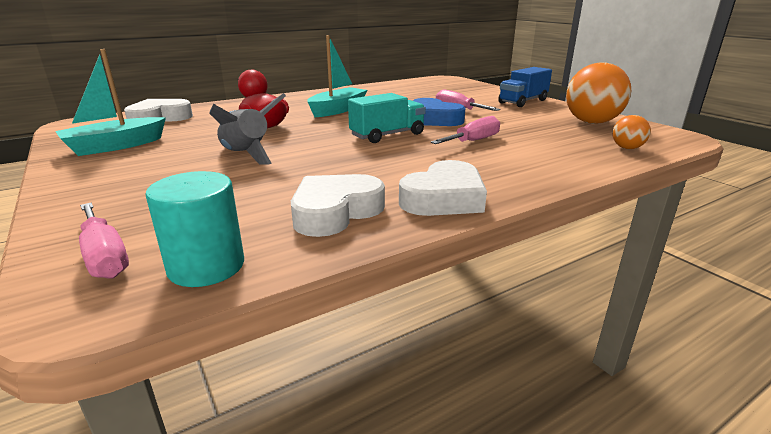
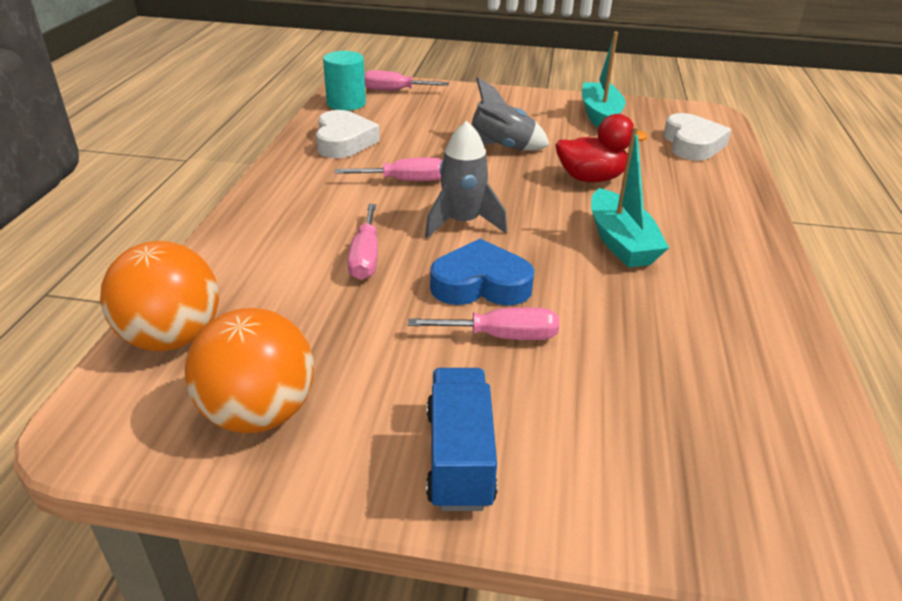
camera: 130 degrees right, 10 degrees up
(365, 162) = (405, 181): none -> pink screwdriver
(387, 135) = (462, 223): turquoise truck -> grey rocket
(444, 198) = (294, 176): white heart -> none
(627, 148) = (172, 338): orange ball -> orange ball, size x2.05

